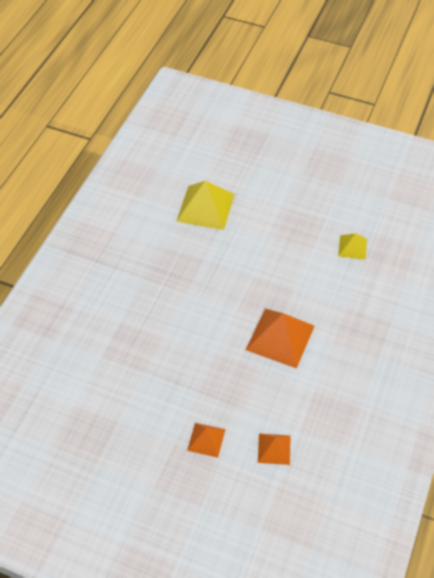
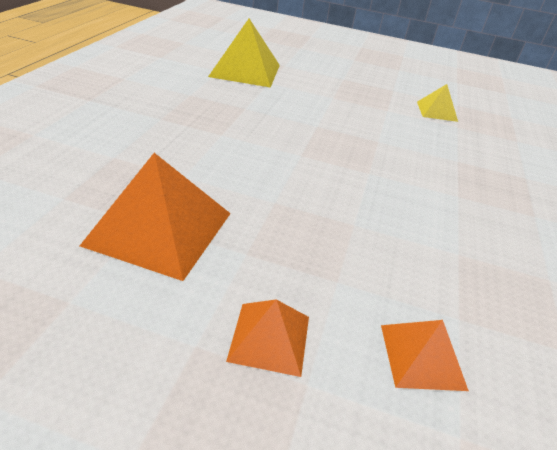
camera: 10 degrees left, 15 degrees down
(280, 337) = (375, 186): orange pyramid -> orange pyramid (159, 228)

